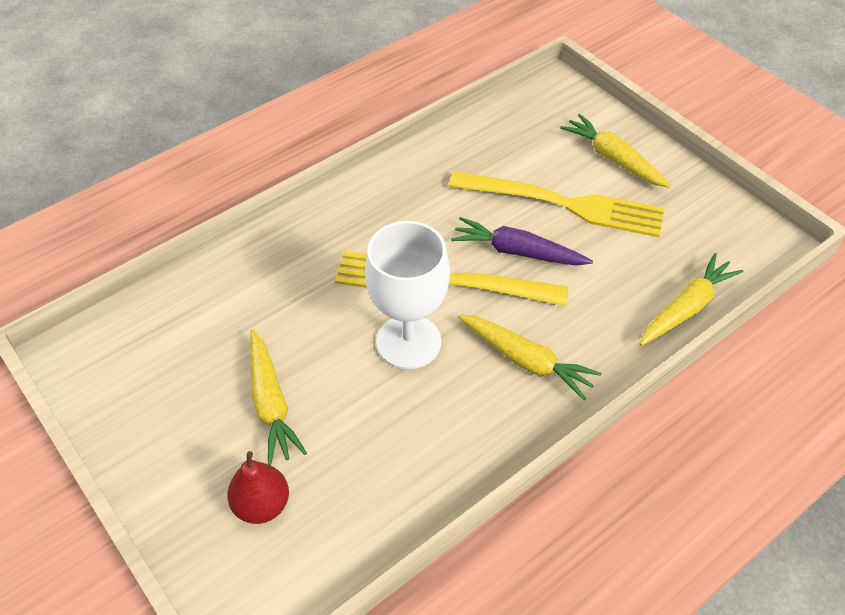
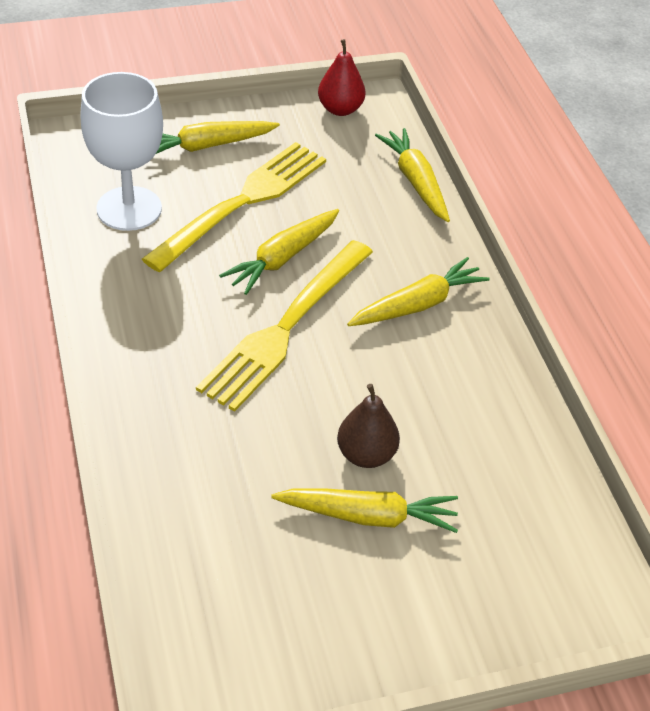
camera: 70 degrees left, 5 degrees down
(262, 505) = (490, 560): red pear -> red pear (340, 109)
(333, 380) = (366, 455): none -> brown pear
(408, 342) = (349, 379): white goblet -> white goblet (129, 209)
(518, 252) = (282, 258): purple carrot -> yellow carrot

